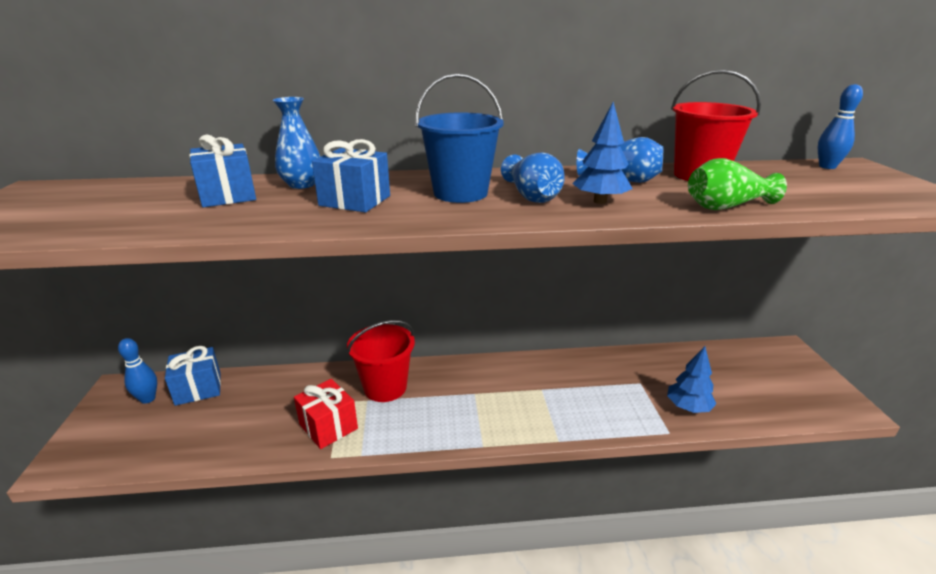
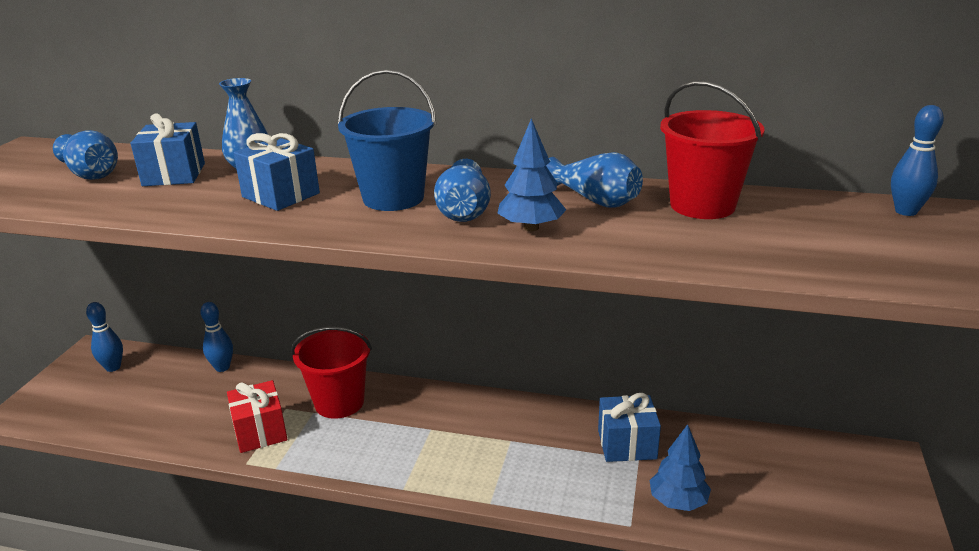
camera: 20 degrees right, 0 degrees up
(133, 202) = (90, 173): none -> blue vase
(198, 389) = (161, 366): blue gift -> blue gift (627, 444)
(260, 379) = (222, 367): none -> blue bowling pin
(726, 206) = (672, 254): green vase -> none

